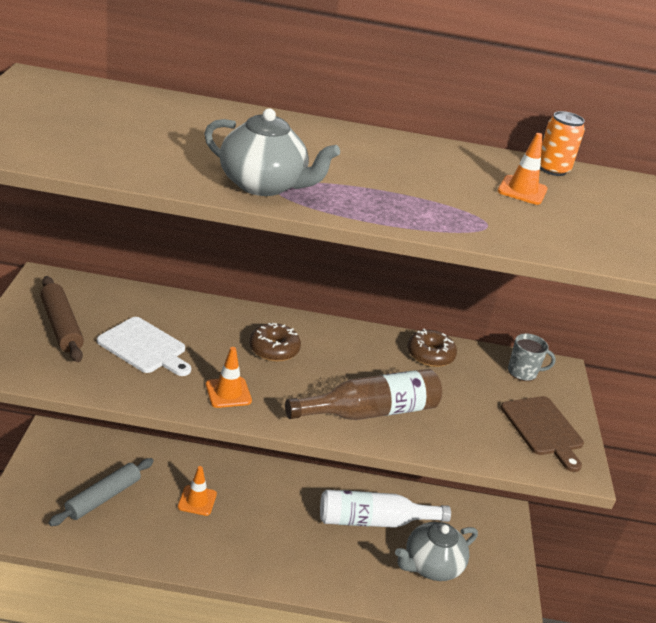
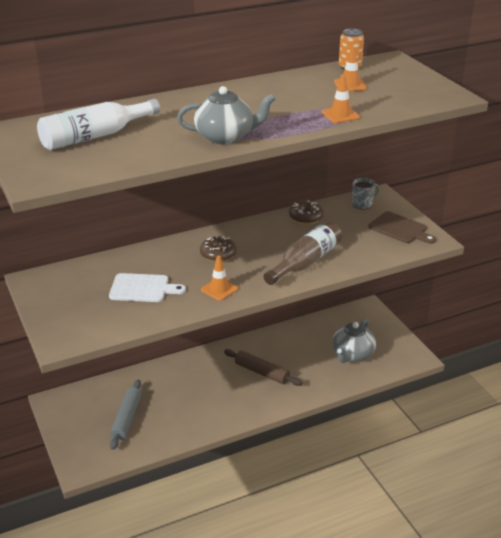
camera: 25 degrees left, 0 degrees up
(61, 326) = (77, 300): brown rolling pin -> brown rolling pin (262, 372)
(197, 500) = (187, 390): orange traffic cone -> orange traffic cone (340, 115)
(374, 521) = (300, 348): white bottle -> white bottle (95, 136)

